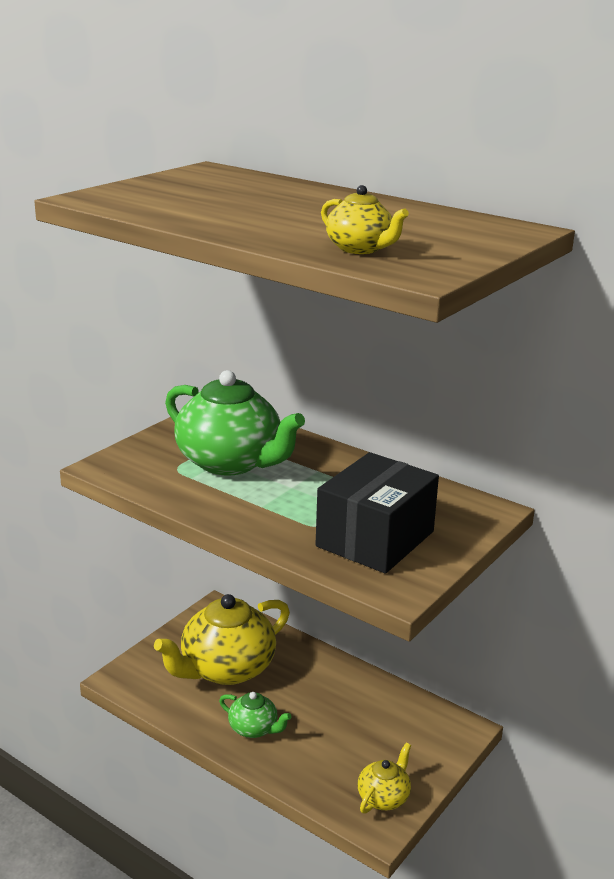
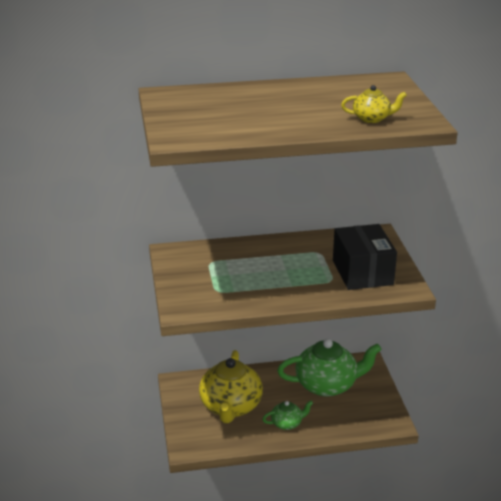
camera: 45 degrees left, 5 degrees up
(231, 462) = (235, 273): green teapot -> green teapot (327, 385)
(384, 797) = (379, 411): yellow teapot -> none

